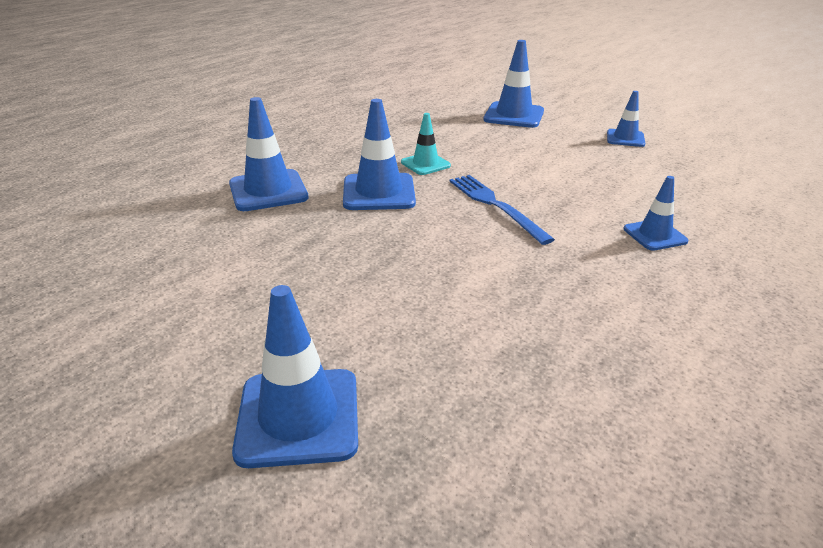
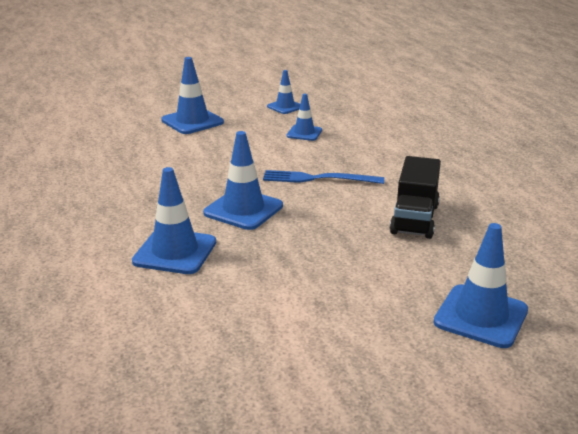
camera: 55 degrees left, 5 degrees down
(425, 164) = (223, 178): turquoise traffic cone -> none
(486, 292) = (414, 219): none -> black truck
(655, 235) = (409, 151): blue traffic cone -> blue traffic cone (304, 133)

